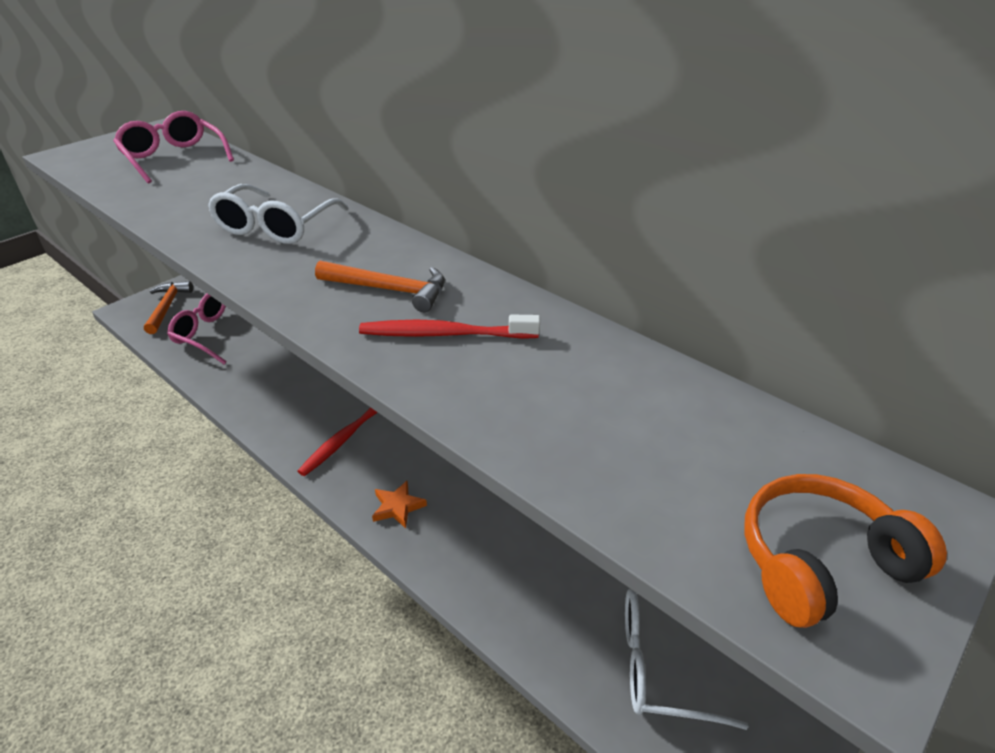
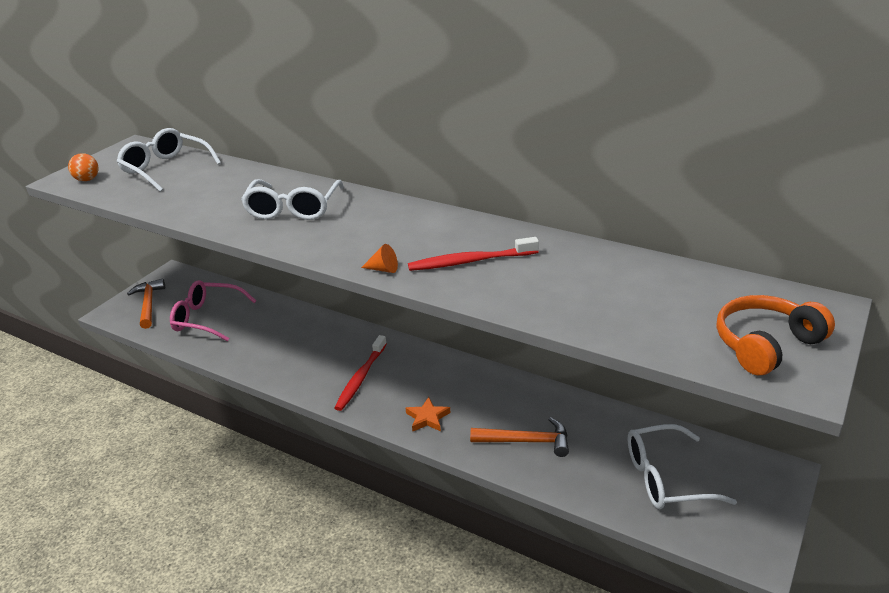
camera: 10 degrees left, 5 degrees down
(86, 158) = (87, 180): none -> orange ball
(174, 158) = (166, 168): pink glasses -> white glasses
(330, 325) = (383, 269): none -> orange cone
(389, 290) = (412, 239): orange hammer -> orange hammer (526, 441)

